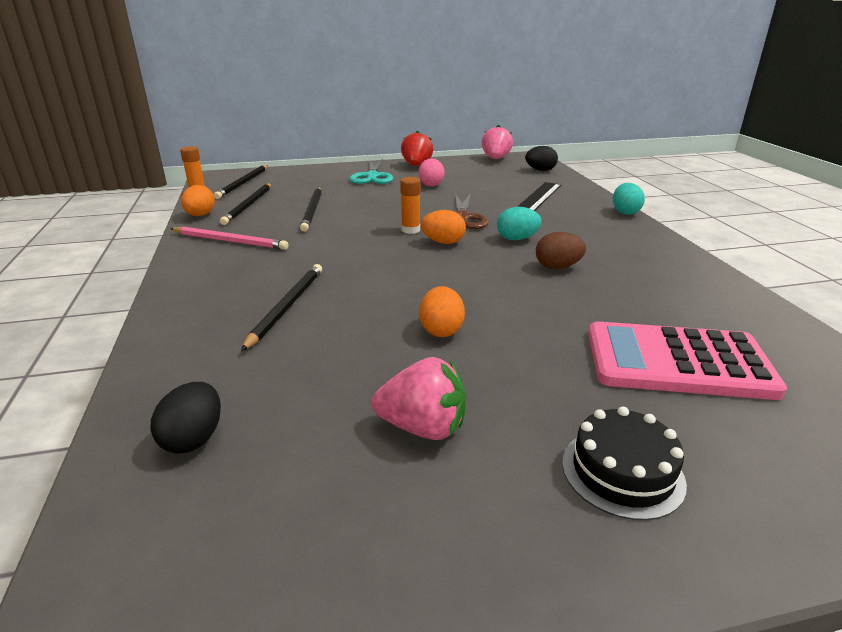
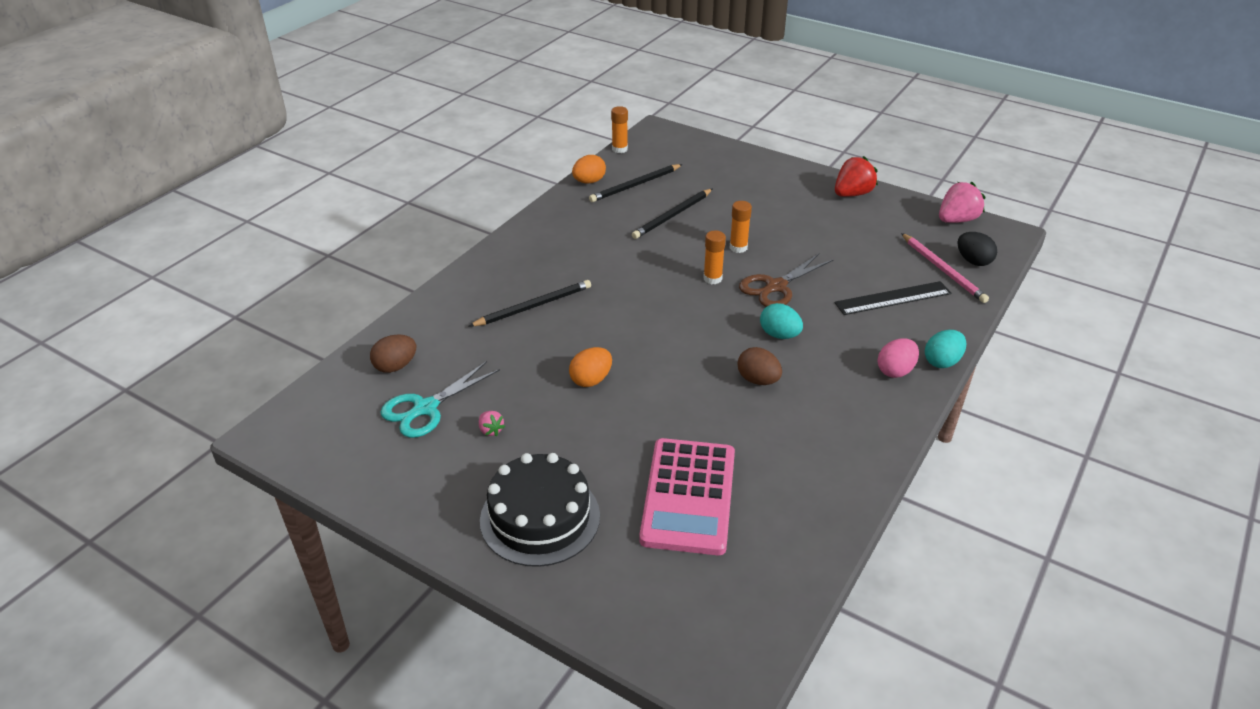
camera: 45 degrees right, 10 degrees up
(194, 439) = (395, 366): black egg -> brown egg
(230, 241) = (575, 223): pink pencil -> pink pencil (943, 270)
(243, 183) = (666, 152): black pencil -> none
(372, 176) = (785, 192): turquoise scissors -> turquoise scissors (425, 408)
(395, 209) = (738, 247): none -> orange glue stick
(423, 427) = (491, 430): pink strawberry -> pink strawberry, size x0.49
(431, 184) = (821, 229): pink egg -> pink egg (895, 371)
(443, 242) = (715, 306): orange egg -> none
(622, 472) = (540, 518): black cake -> black cake, size x1.53
(677, 362) = (688, 496): pink calculator -> pink calculator turned 135 degrees counterclockwise

